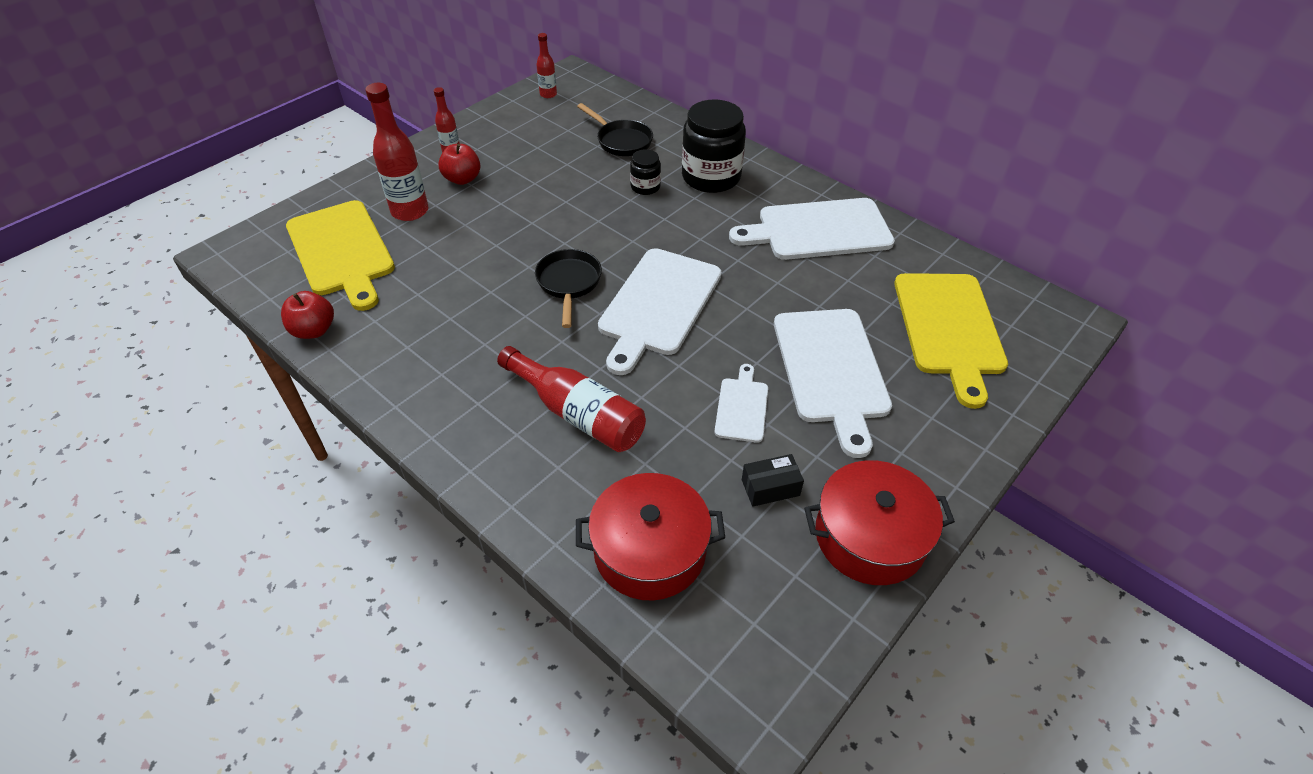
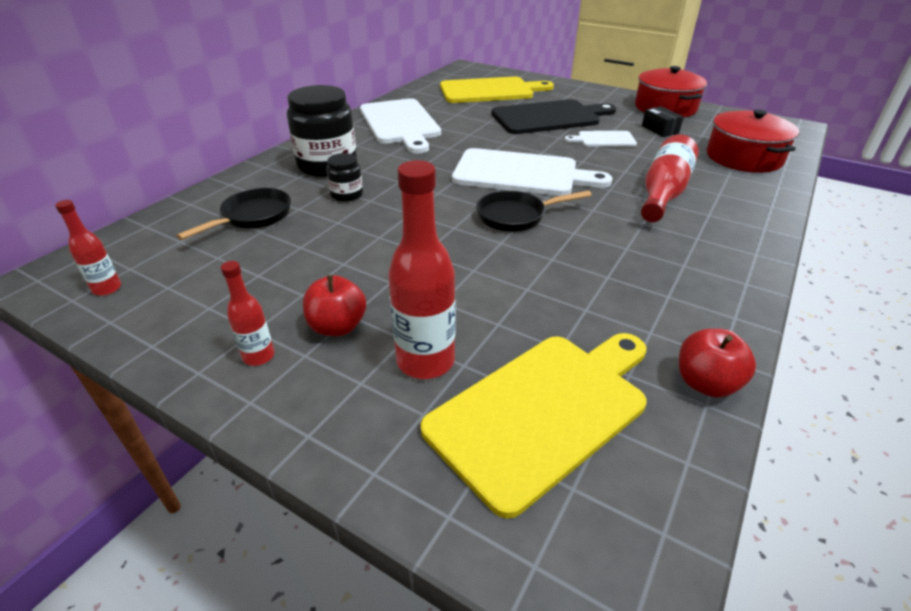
camera: 100 degrees left, 10 degrees down
(831, 370) = (549, 117): white cutting board -> black cutting board

